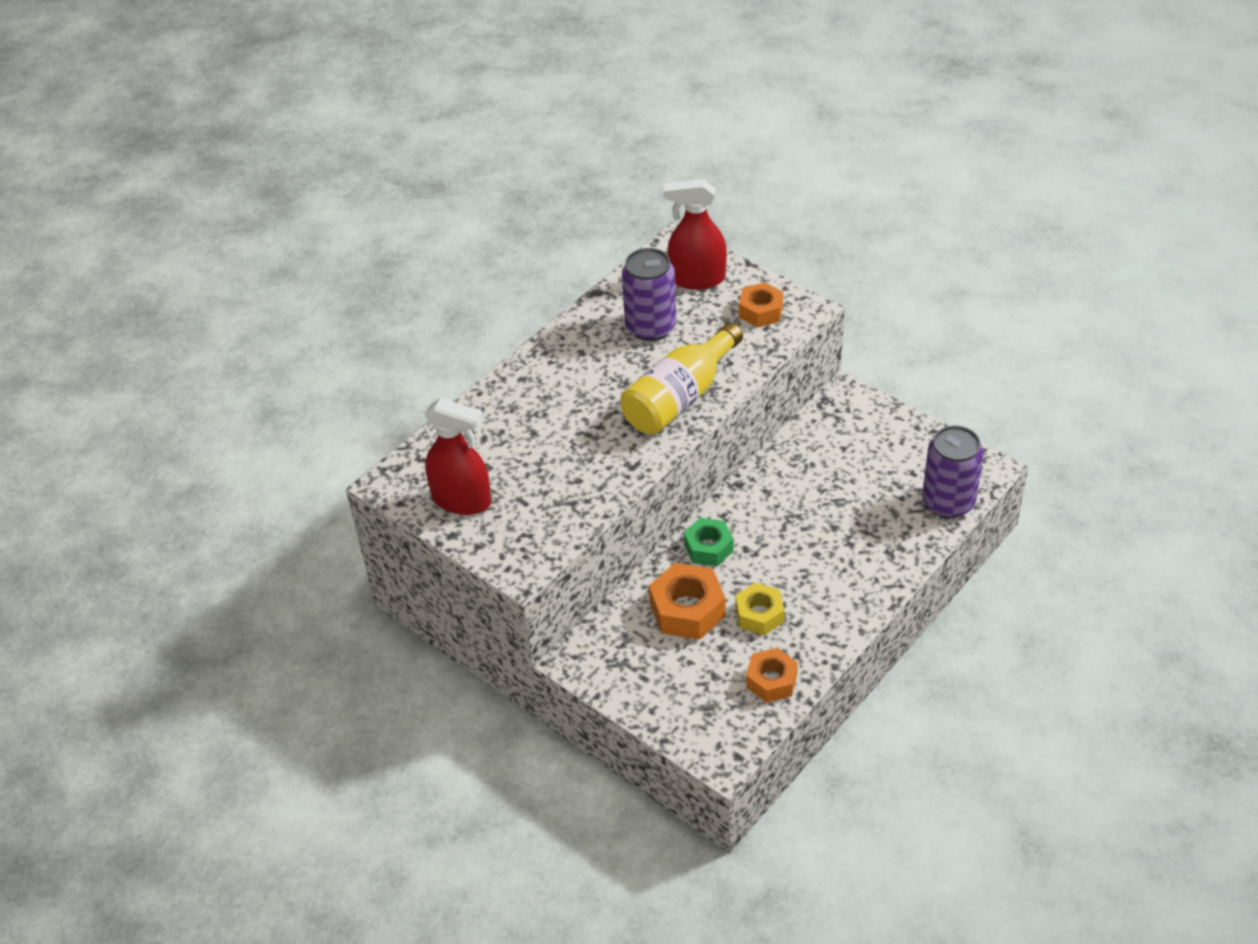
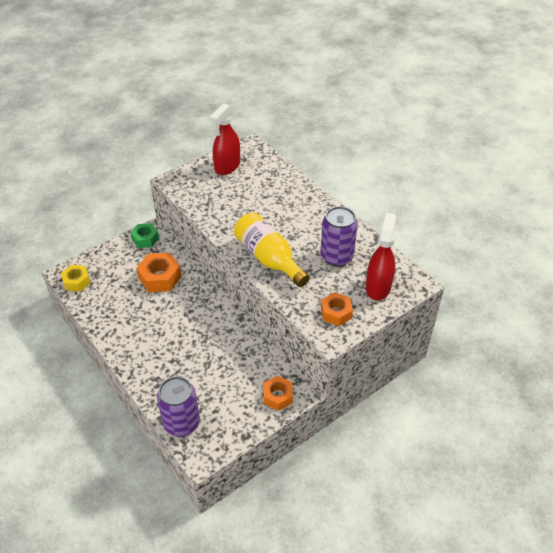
camera: 100 degrees right, 0 degrees up
(708, 548) = (198, 294): green nut -> green nut (145, 239)
(759, 614) = (141, 306): yellow nut -> yellow nut (76, 281)
(771, 681) = (97, 301): orange nut -> orange nut (278, 396)

